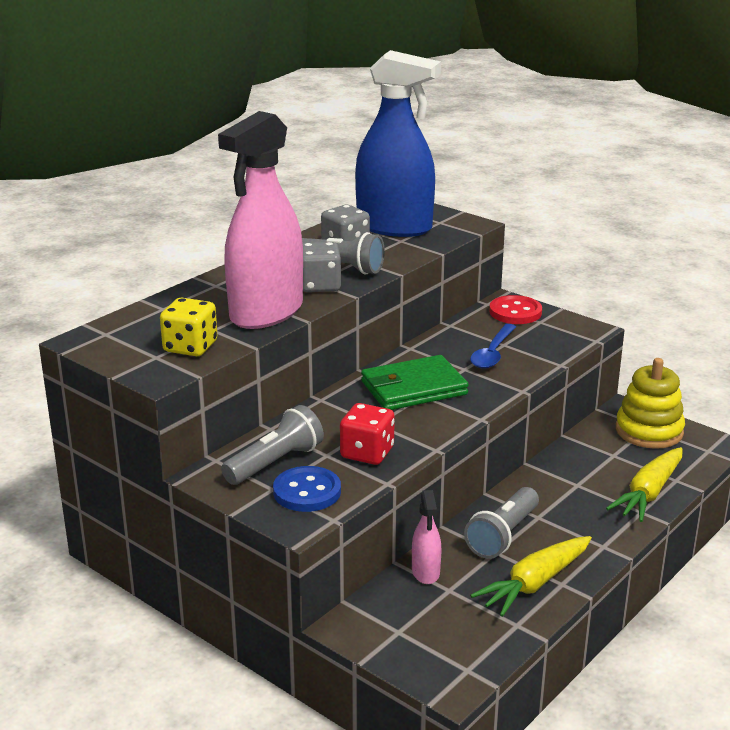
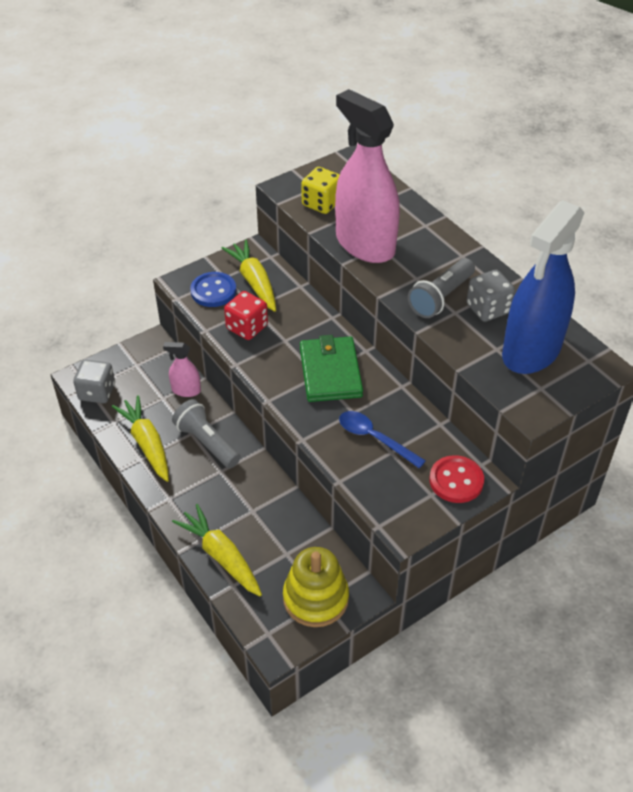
camera: 105 degrees right, 20 degrees up
(275, 463) = (254, 282): grey flashlight -> yellow carrot
(320, 286) = (406, 280): grey dice -> grey dice (97, 392)

